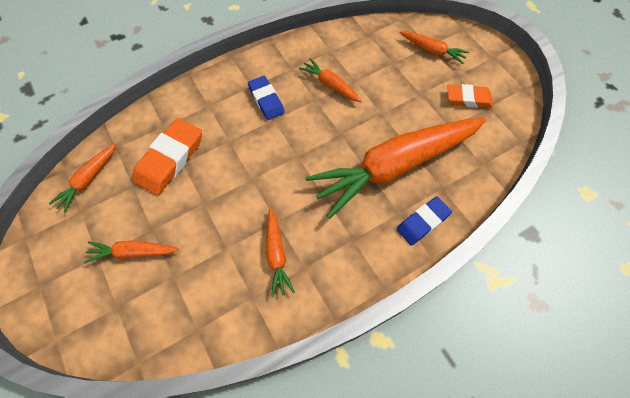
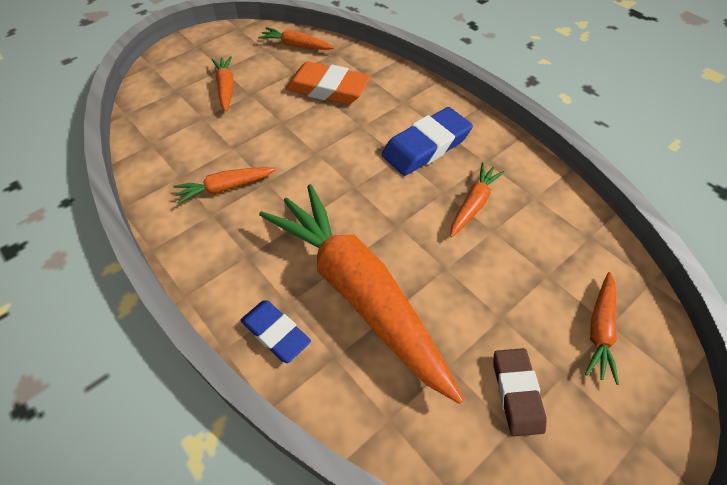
camera: 80 degrees right, 10 degrees down
(266, 100) = (426, 146): blue eraser -> blue eraser, size x1.55
(468, 99) = (516, 393): orange eraser -> brown eraser

